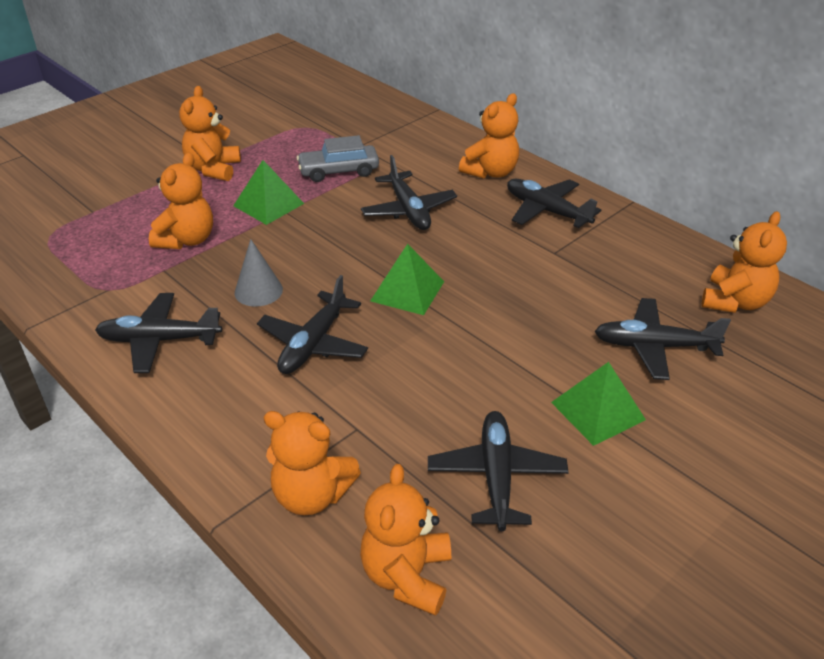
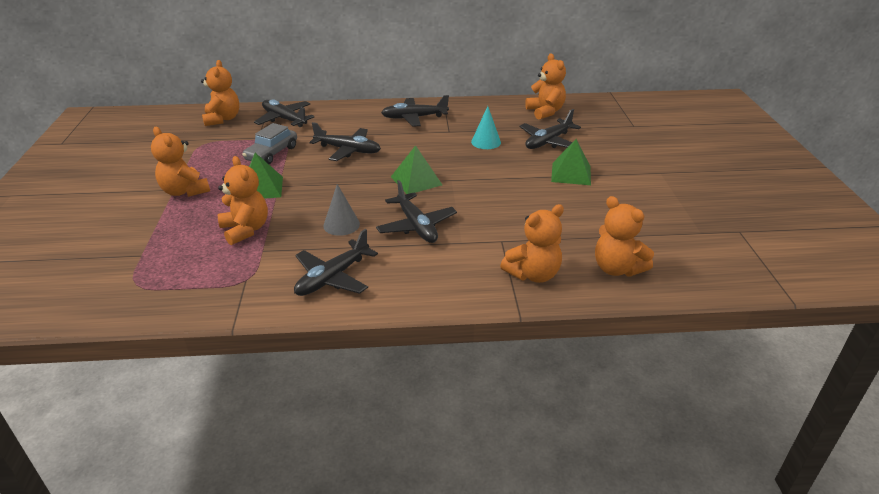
camera: 50 degrees left, 5 degrees down
(490, 172) = (356, 115): orange teddy bear -> orange teddy bear (222, 119)
(496, 476) = (581, 217): black plane -> black plane (284, 119)
(571, 294) = (486, 142): none -> turquoise cone

